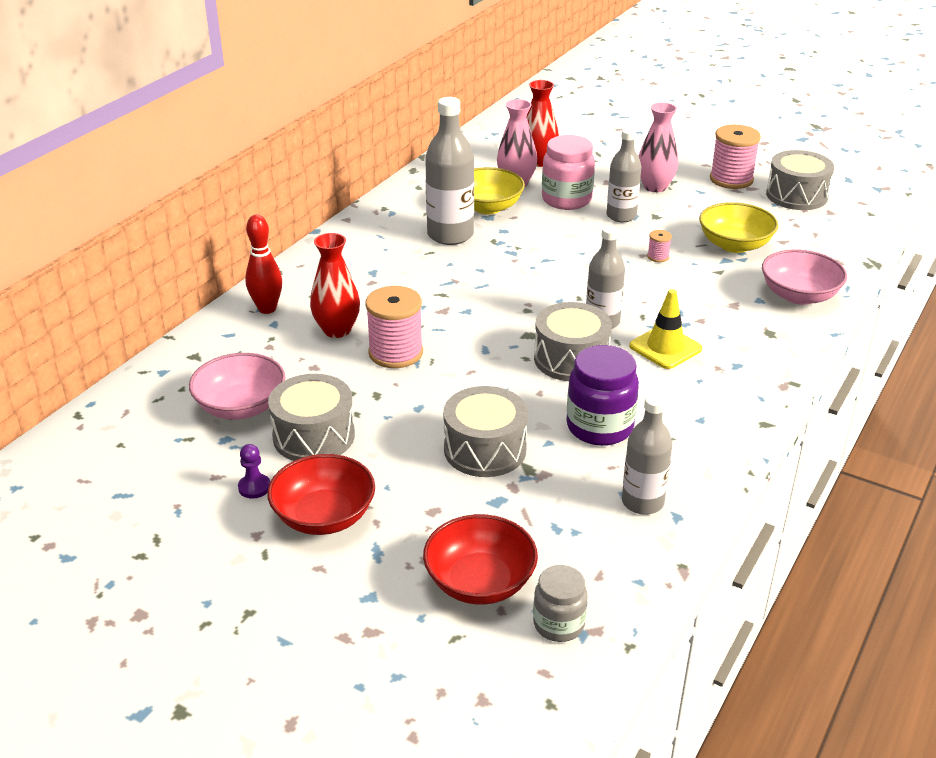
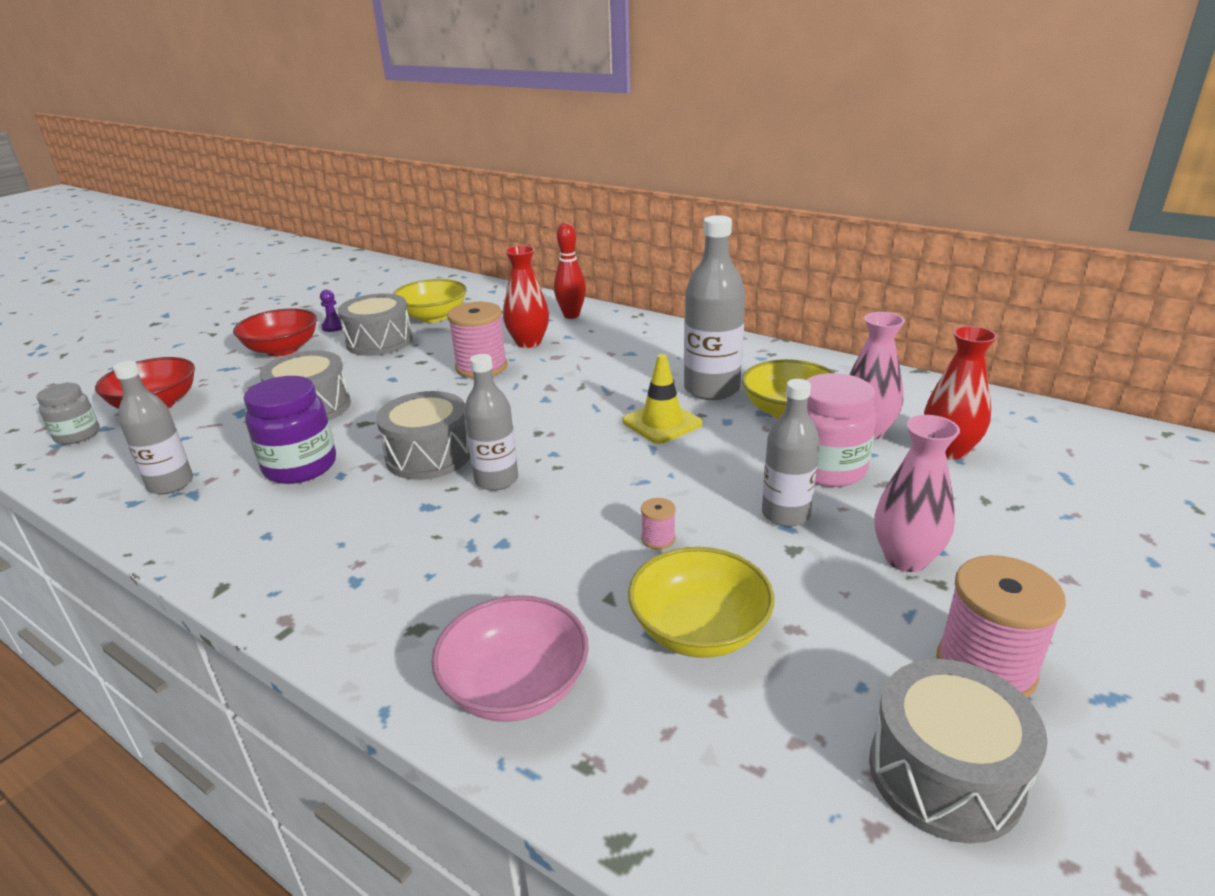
camera: 95 degrees right, 5 degrees down
(241, 407) = (433, 316): pink bowl -> yellow bowl
(665, 347) = (422, 523): yellow traffic cone -> yellow traffic cone (662, 423)

